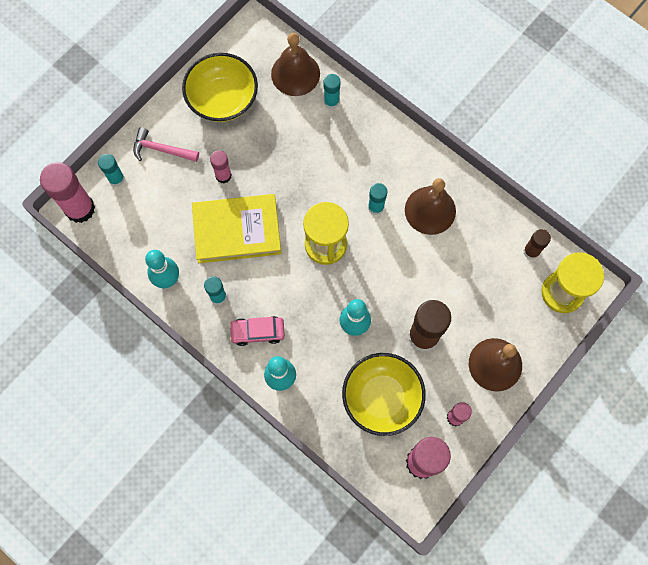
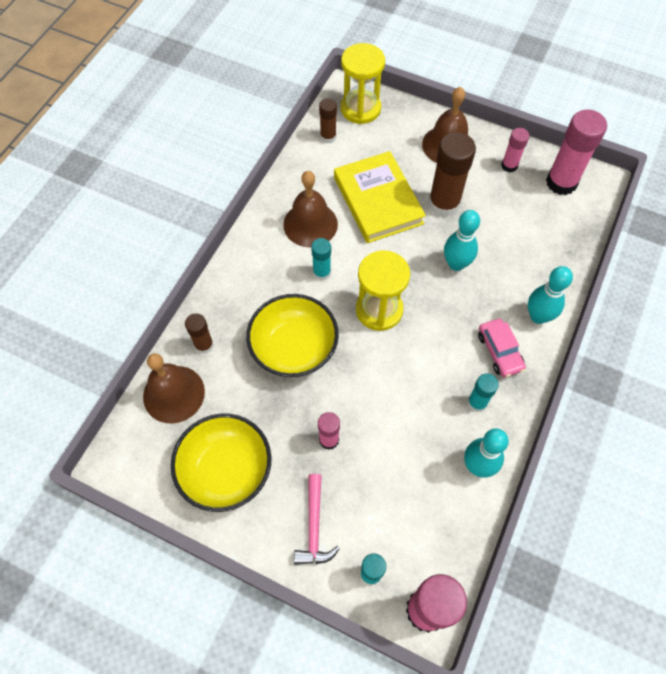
camera: 105 degrees left, 10 degrees down
(237, 230) = (392, 405): yellow book -> yellow book (378, 200)
(331, 102) = (204, 345): turquoise glue stick -> brown glue stick
(382, 398) = (517, 225): yellow bowl -> yellow bowl (294, 348)

